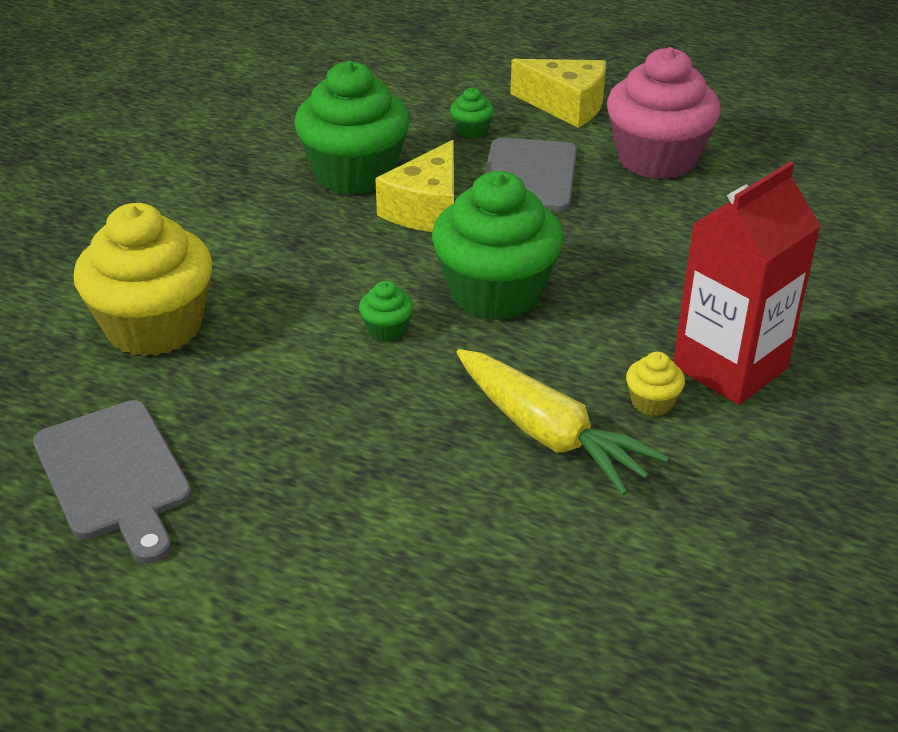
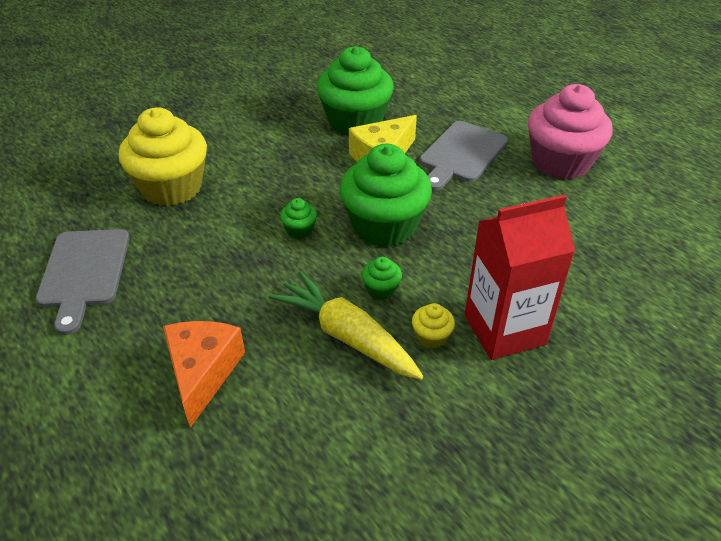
camera: 25 degrees right, 5 degrees up
(396, 539) = (203, 373): none -> orange cheese
(471, 130) = (448, 111): green cupcake -> green cupcake (381, 289)
(549, 434) = (347, 335): yellow carrot -> yellow carrot turned 150 degrees clockwise
(566, 106) = (524, 109): yellow cheese -> none

